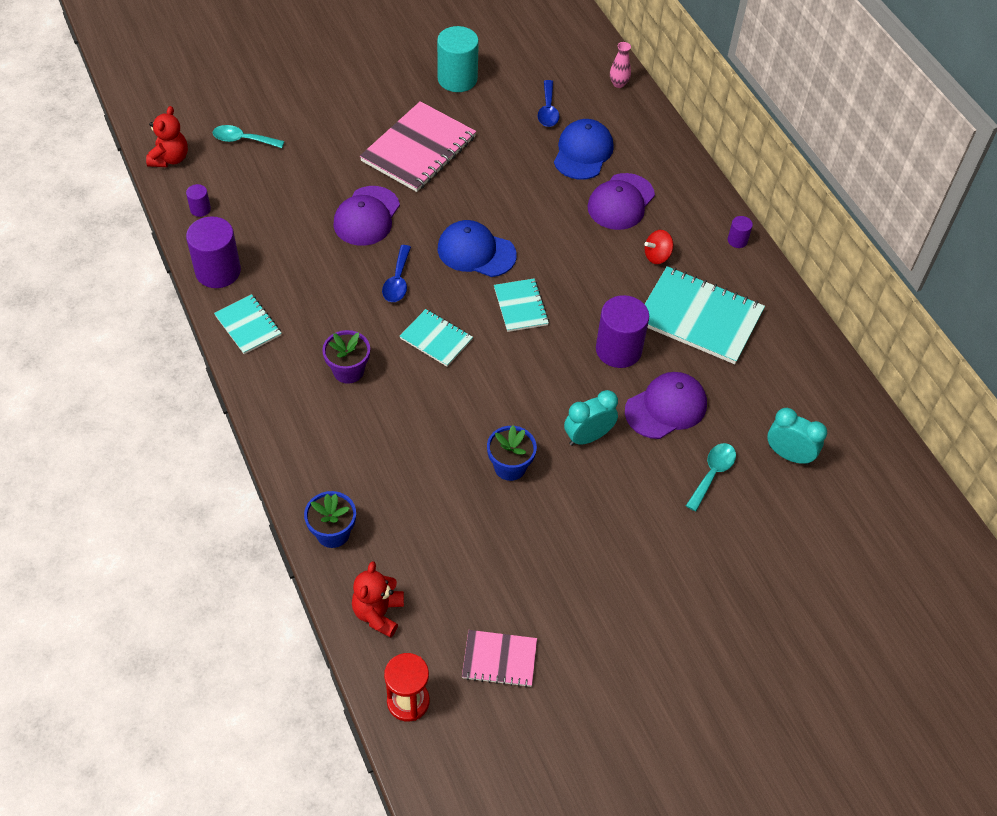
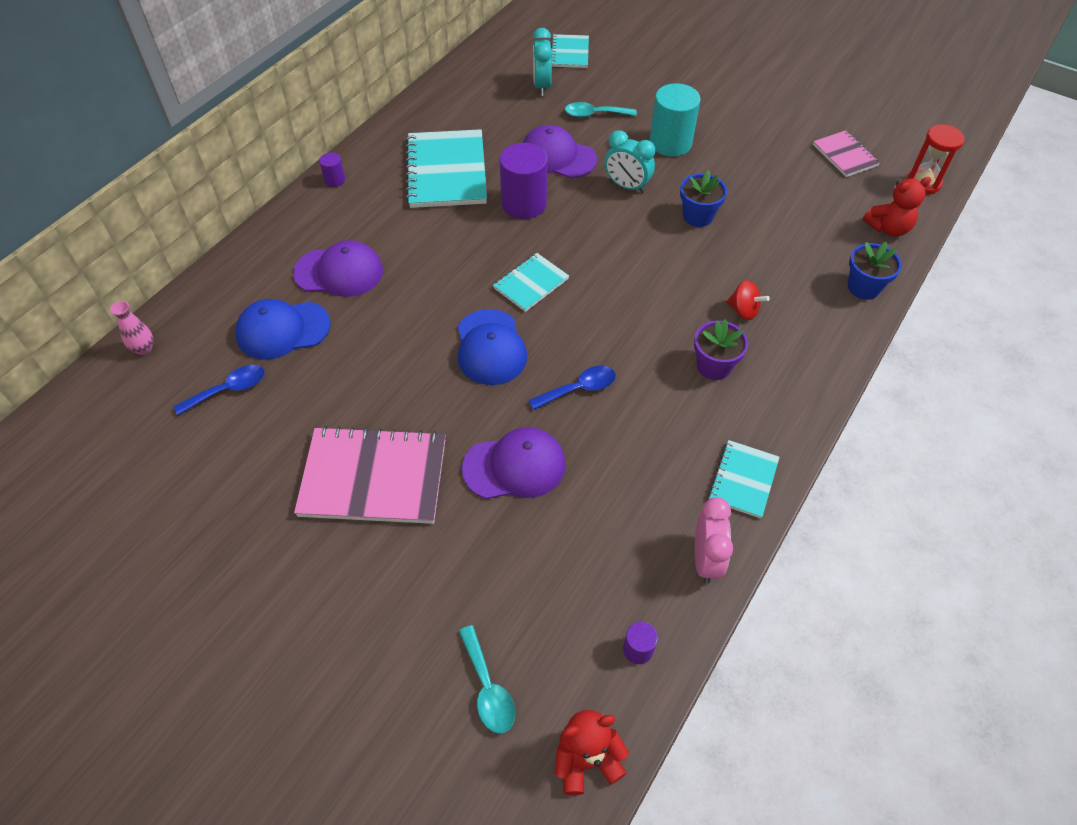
camera: 120 degrees left, 0 degrees up
(218, 271) = (705, 559): purple cylinder -> pink clock
(436, 339) = (620, 323): turquoise notebook -> turquoise notebook (570, 53)
(457, 79) = (218, 507): turquoise cylinder -> turquoise cylinder (670, 143)
(657, 256) = (394, 221): red spinning top -> red spinning top (743, 311)

